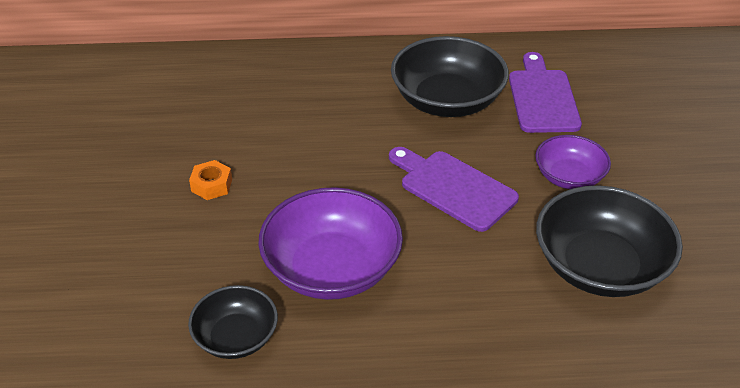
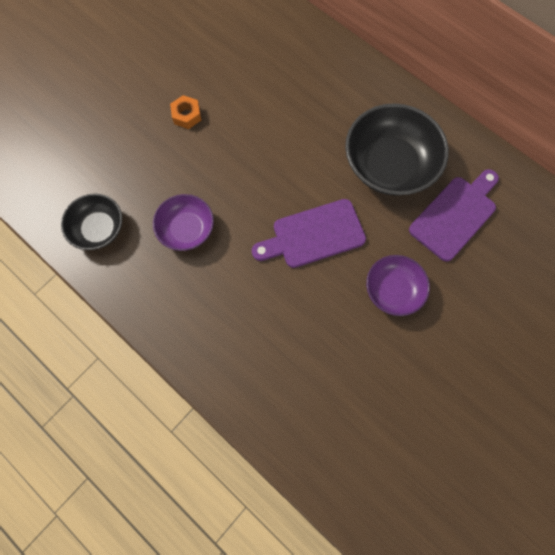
camera: 45 degrees right, 30 degrees up
(332, 268) = (186, 229): purple bowl -> purple bowl, size x0.58
(453, 188) = (313, 235): purple cutting board -> purple cutting board turned 105 degrees counterclockwise
(600, 266) = (330, 367): black bowl -> none

